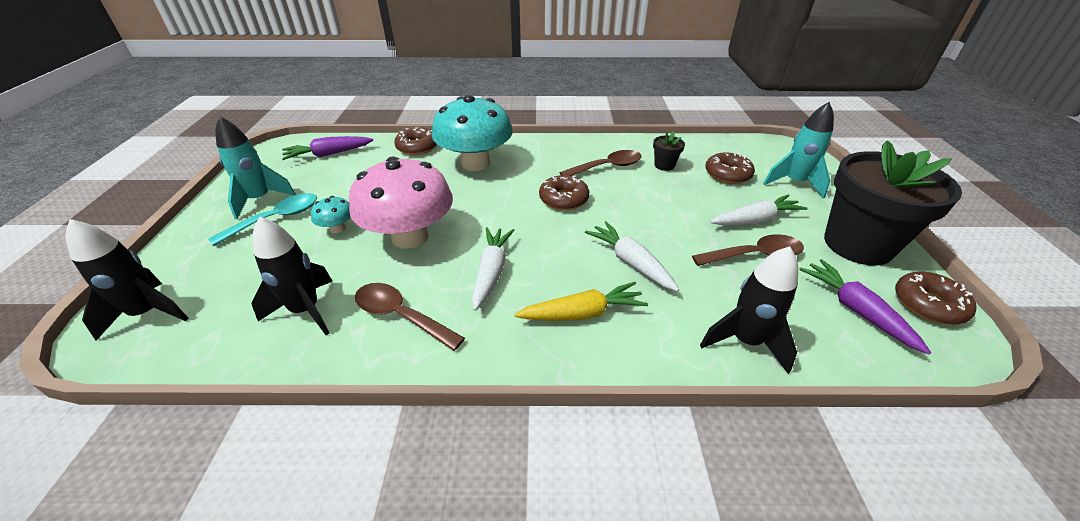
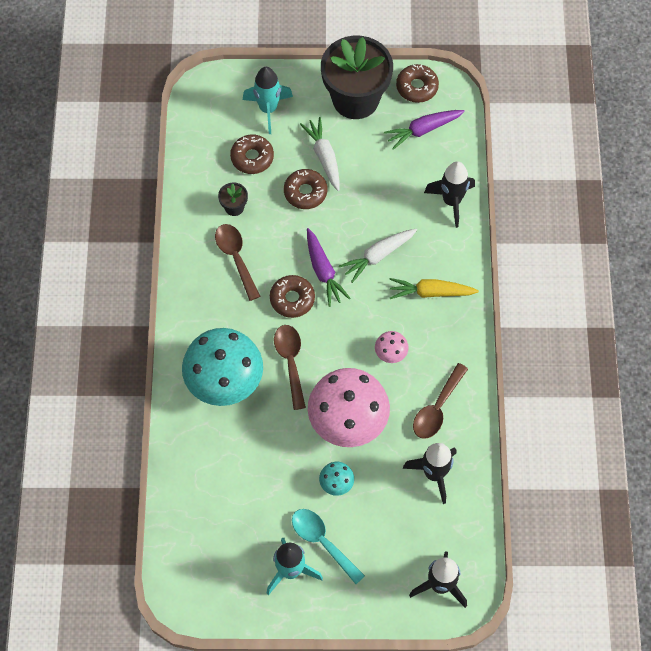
camera: 90 degrees left, 25 degrees up
(329, 154) = (200, 535): purple carrot -> purple carrot (323, 271)
(417, 147) = (187, 444): brown donut -> brown donut (305, 192)
(491, 272) = (391, 353): white carrot -> pink mushroom
(582, 313) = (431, 292): yellow carrot -> yellow carrot turned 75 degrees counterclockwise
(754, 255) = (368, 171): brown spoon -> brown spoon (290, 362)

